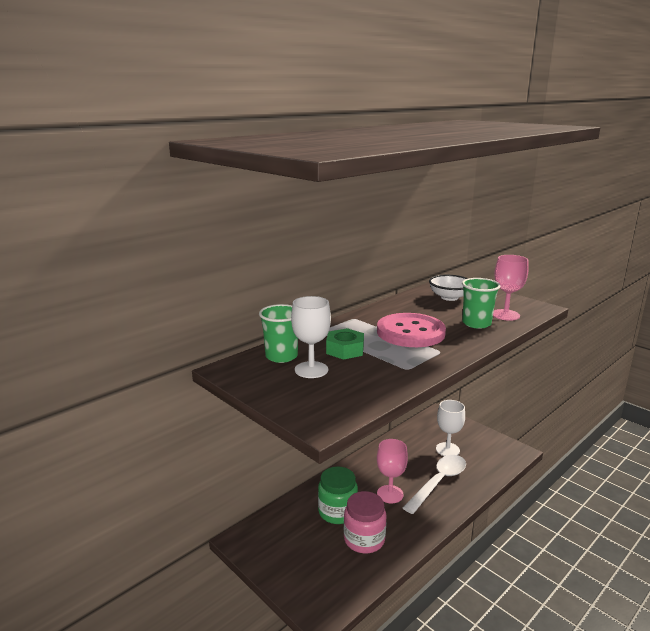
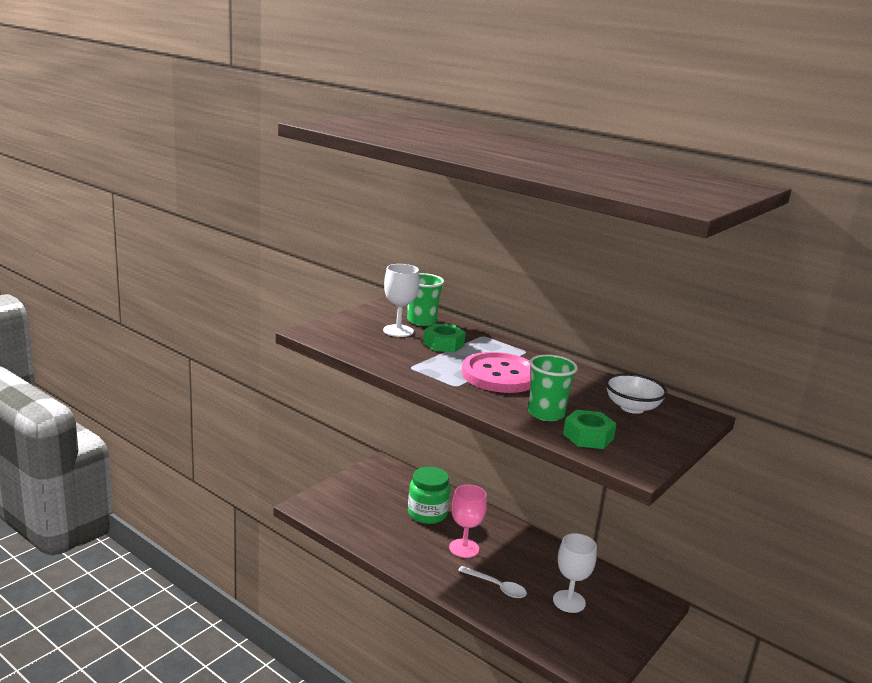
camera: 80 degrees right, 0 degrees up
(364, 539) = (391, 529): pink jar -> none
(439, 482) = (497, 587): white spoon -> white spoon, size x0.60
(505, 315) = (588, 436): pink goblet -> green nut

